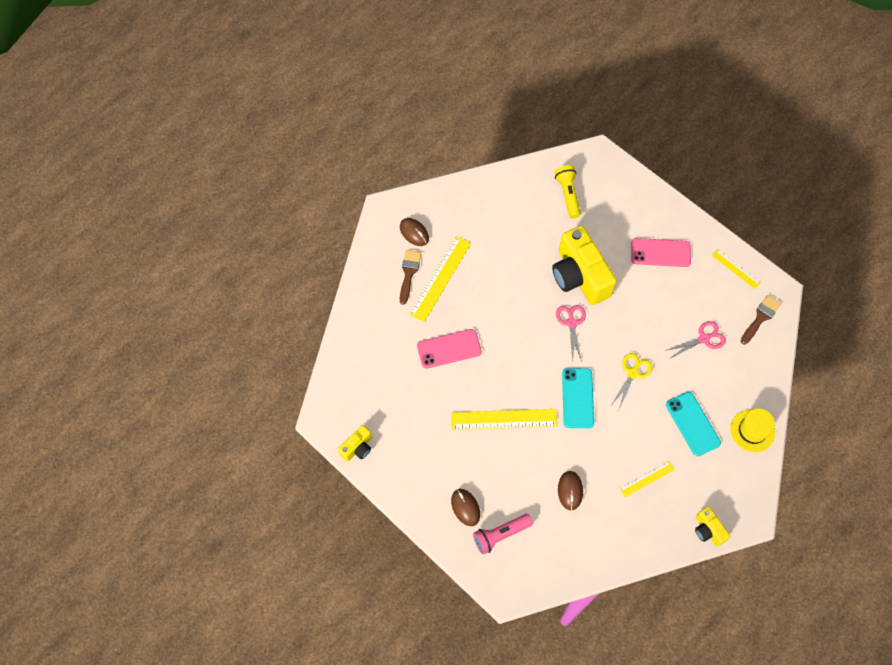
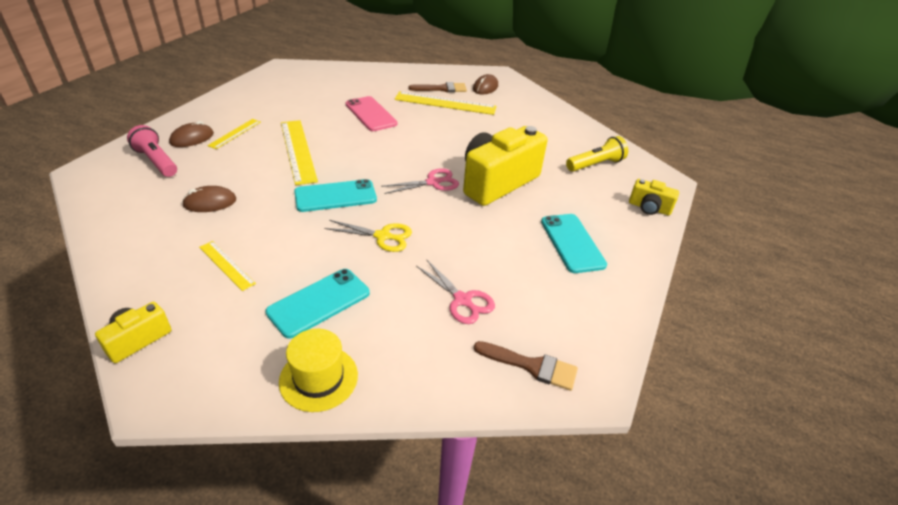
camera: 70 degrees right, 25 degrees down
(357, 448) = (256, 82): yellow camera -> yellow camera (649, 208)
(660, 253) = (572, 243): pink phone -> turquoise phone
(735, 269) = (599, 324): yellow ruler -> yellow ruler (235, 133)

